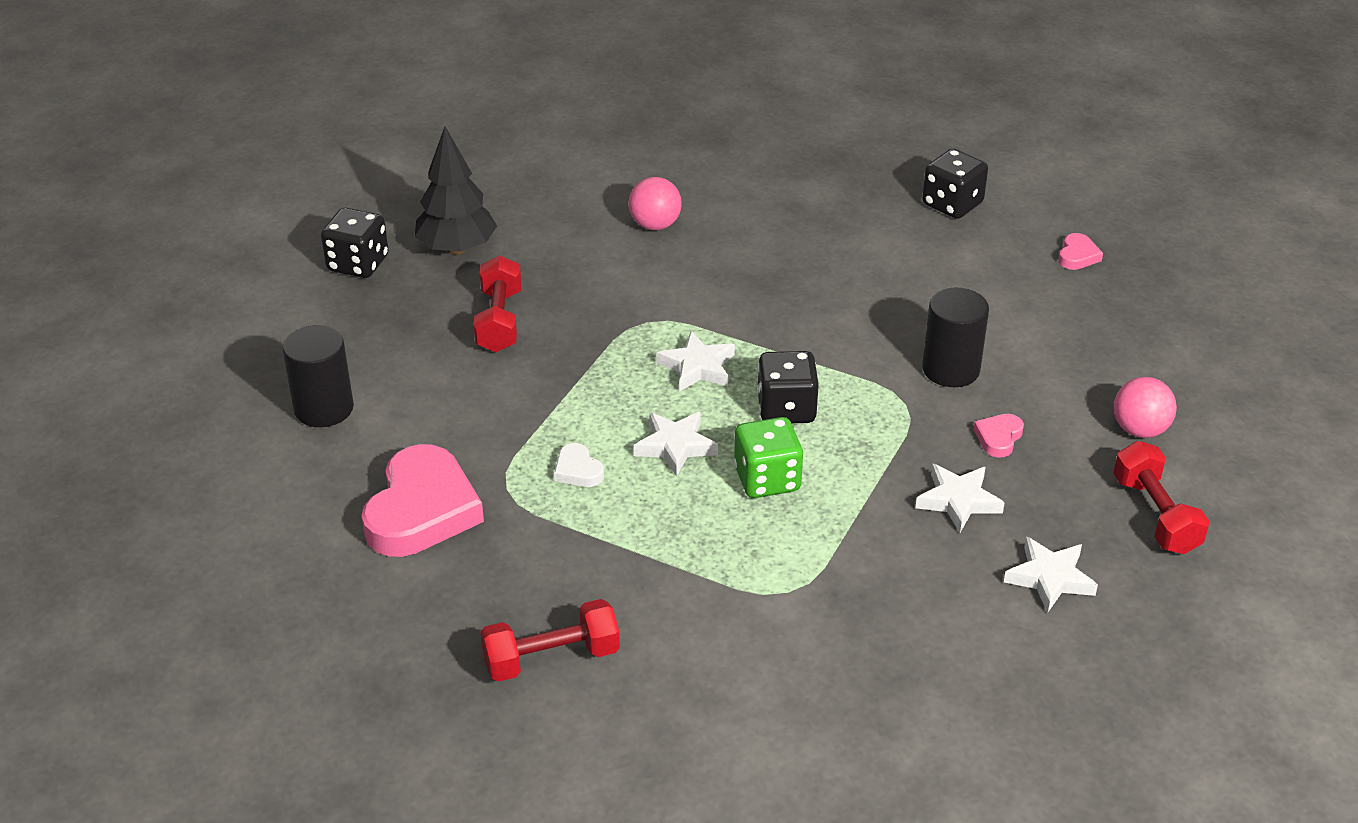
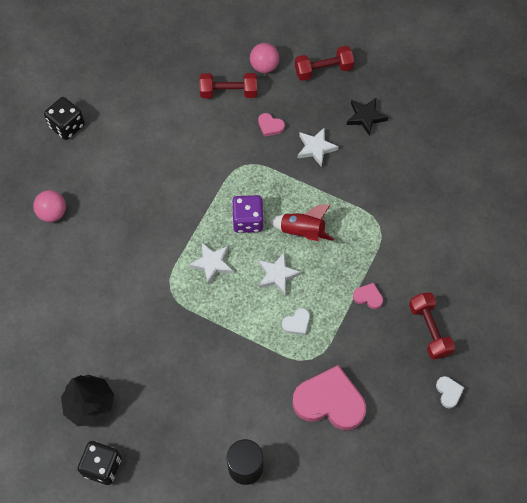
camera: 90 degrees left, 25 degrees up
(415, 681) = (448, 392): none -> white heart
(499, 321) = (166, 373): red dumbbell -> red dumbbell (228, 92)
(655, 225) = (74, 287): pink ball -> pink ball (53, 213)
(767, 479) = (302, 231): green dice -> red rocket
(786, 409) = (248, 220): black dice -> purple dice
(951, 369) = (217, 141): black cylinder -> none
(1049, 578) = (365, 117): white star -> black star
(1077, 256) = (121, 72): pink heart -> pink heart (368, 297)

